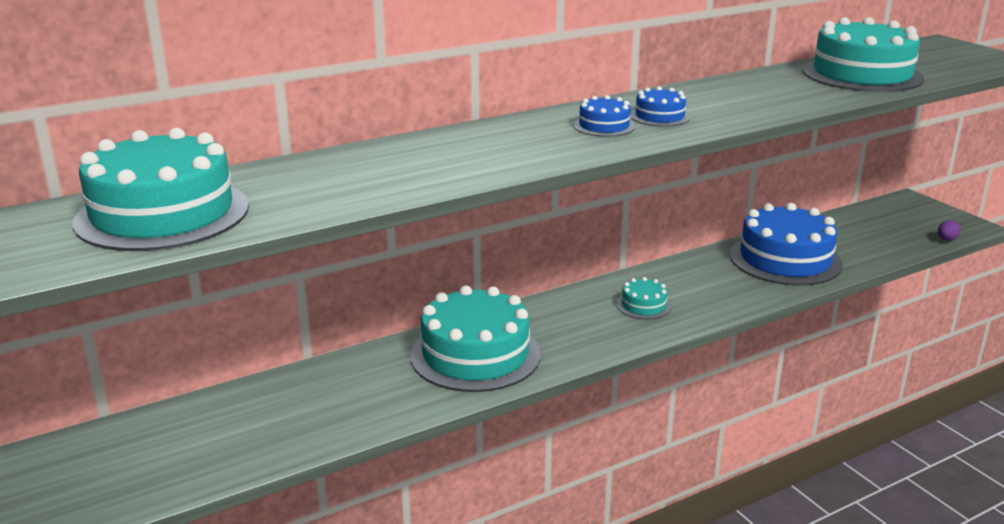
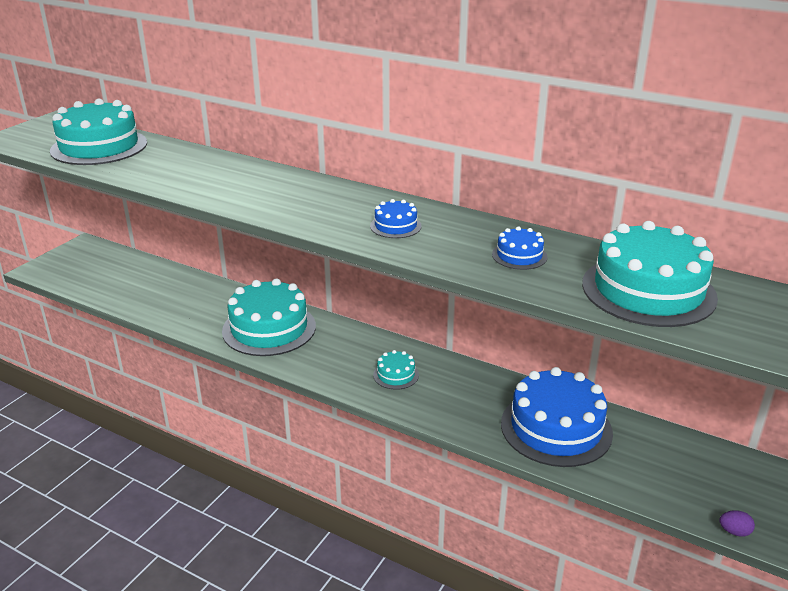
camera: 60 degrees right, 5 degrees up
(604, 126) = (350, 212): blue cake -> blue cake (519, 256)

